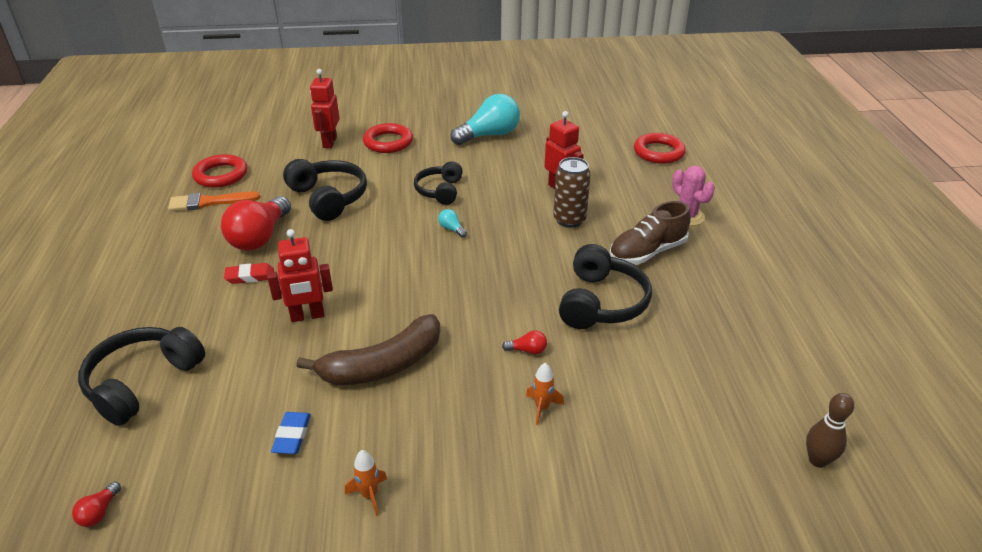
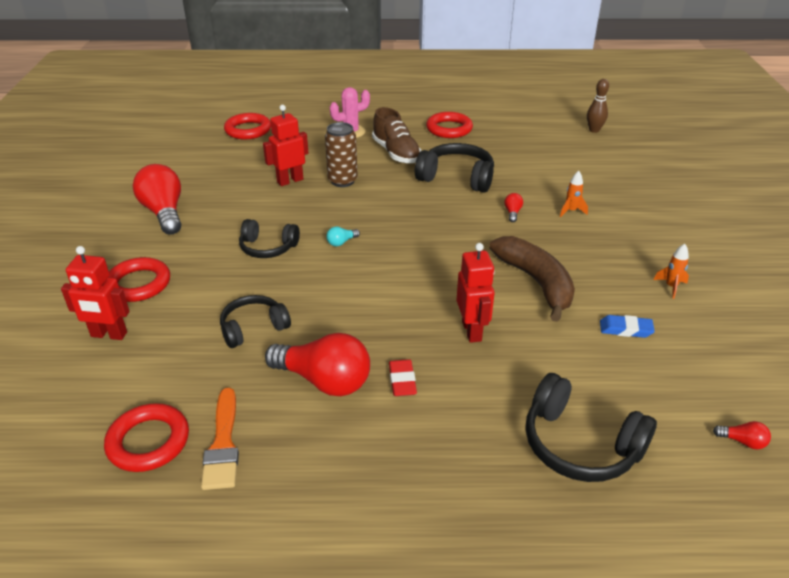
camera: 85 degrees left, 0 degrees up
(328, 198) = (253, 328): black headphones -> black headphones, size x0.66
(489, 135) = (164, 212): turquoise light bulb -> red light bulb
(735, 294) = (449, 129): none -> red ring

